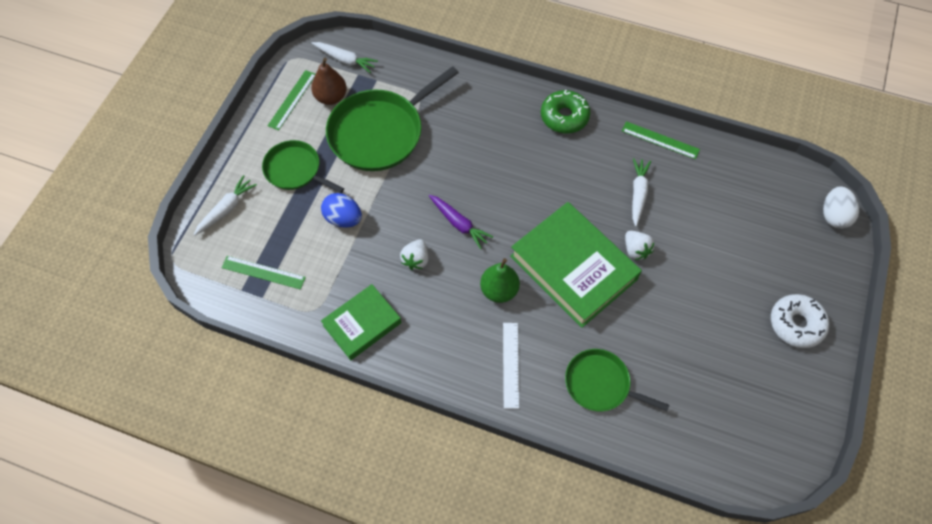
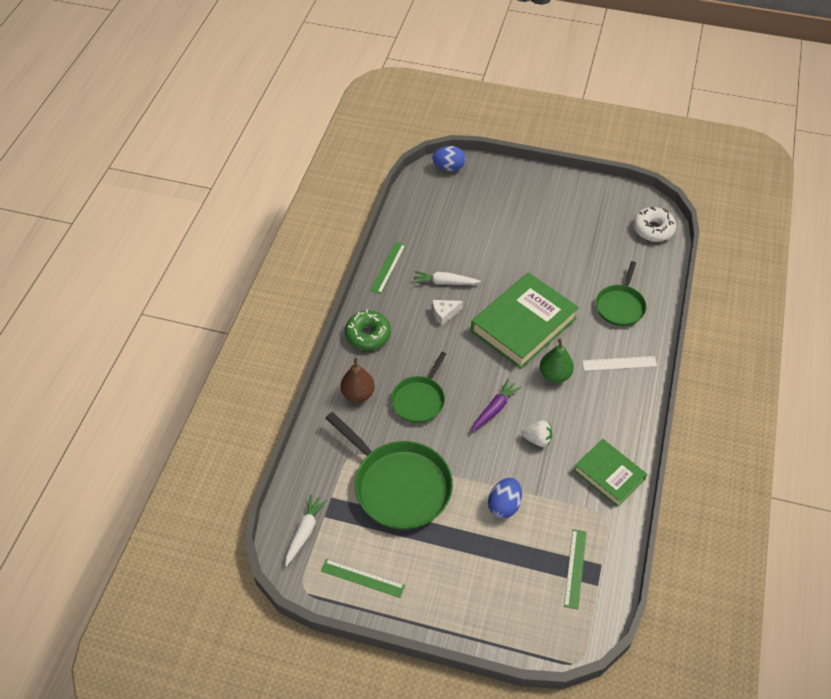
camera: 95 degrees left, 10 degrees down
(226, 209) = (509, 619): white carrot -> none
(295, 170) = (453, 559): green pan -> green pan (419, 400)
(331, 97) = (357, 538): brown pear -> brown pear (358, 394)
(591, 189) = (444, 314): none -> white cheese
(636, 250) = (499, 284): white strawberry -> none
(796, 324) = (544, 194): white donut -> white donut (653, 229)
(833, 216) = (449, 167): white egg -> blue egg

